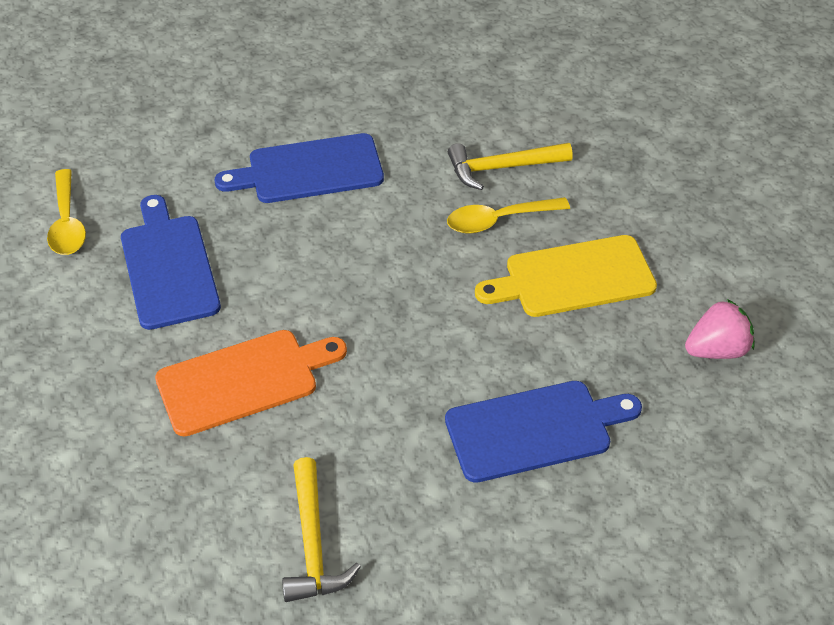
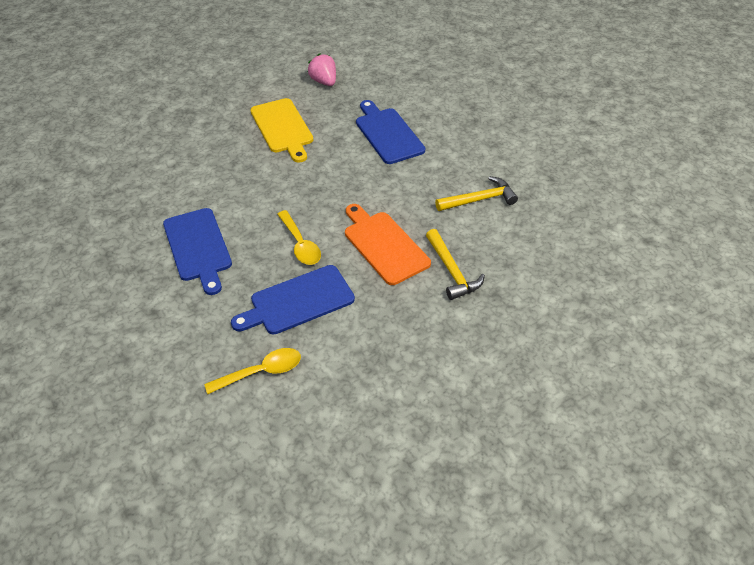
camera: 100 degrees left, 0 degrees up
(498, 220) = (240, 158): yellow spoon -> yellow spoon (300, 244)
(502, 168) = (194, 161): yellow hammer -> yellow hammer (452, 271)

